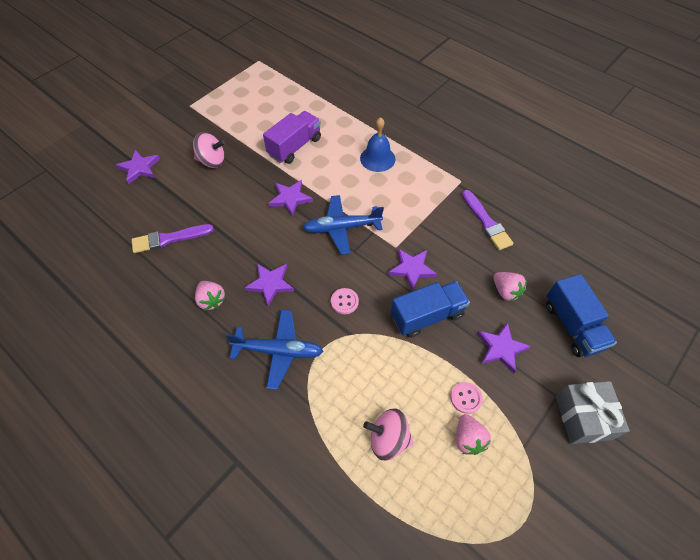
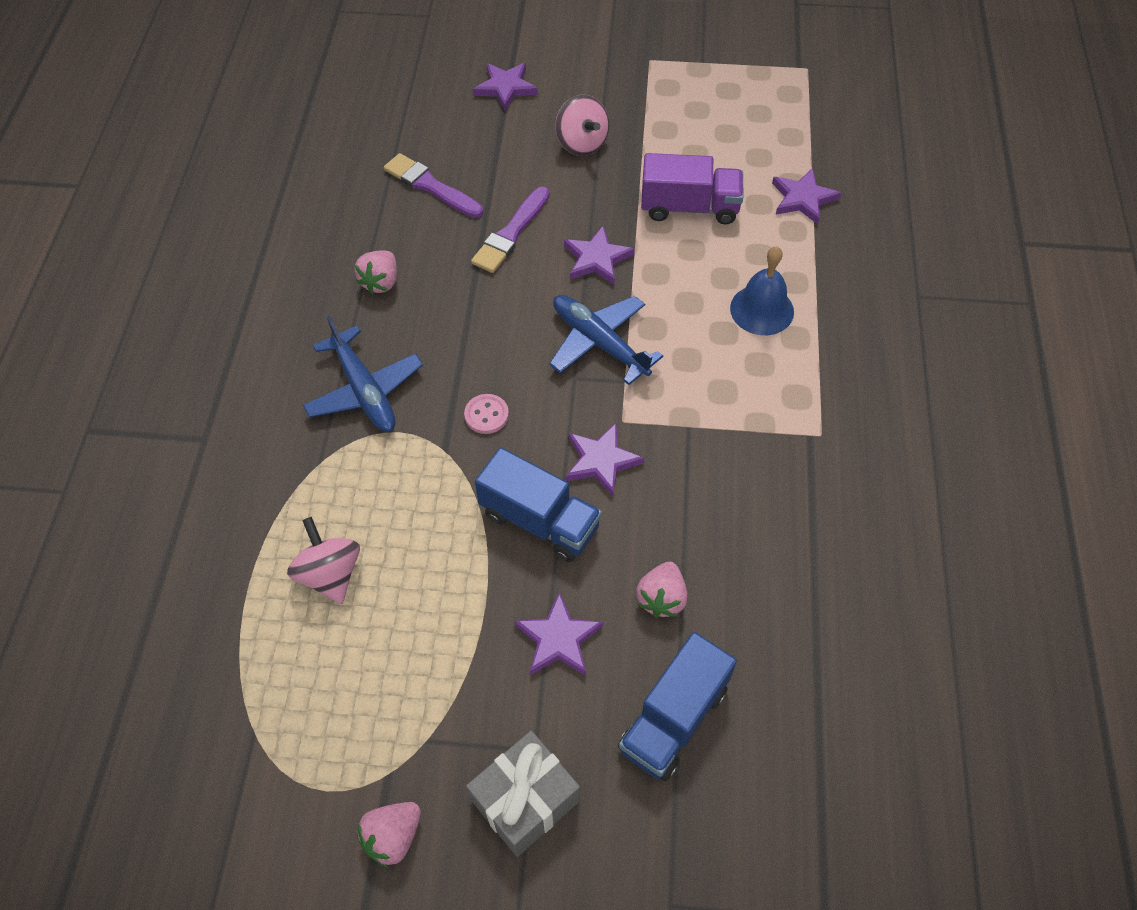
camera: 55 degrees right, 0 degrees up
(270, 284) = (449, 323): purple star -> purple star (803, 199)
(466, 398) = (448, 633): pink button -> none
(468, 439) = (391, 666): pink strawberry -> pink strawberry (393, 837)
(486, 222) = (769, 509): purple brush -> purple brush (511, 233)

